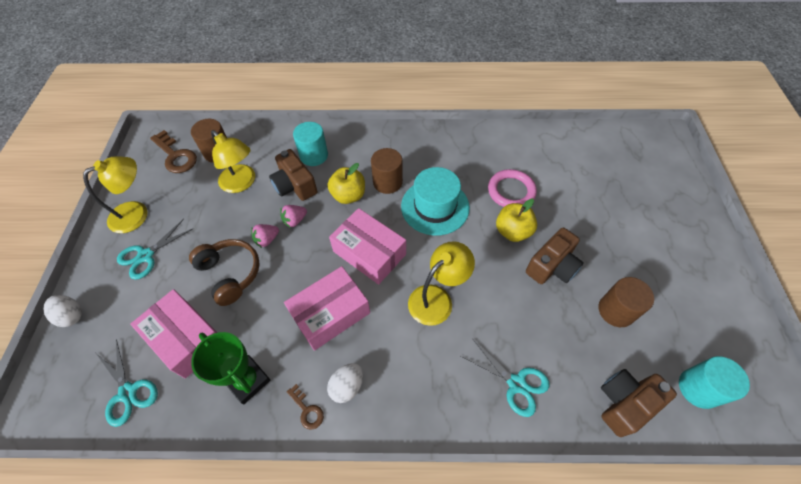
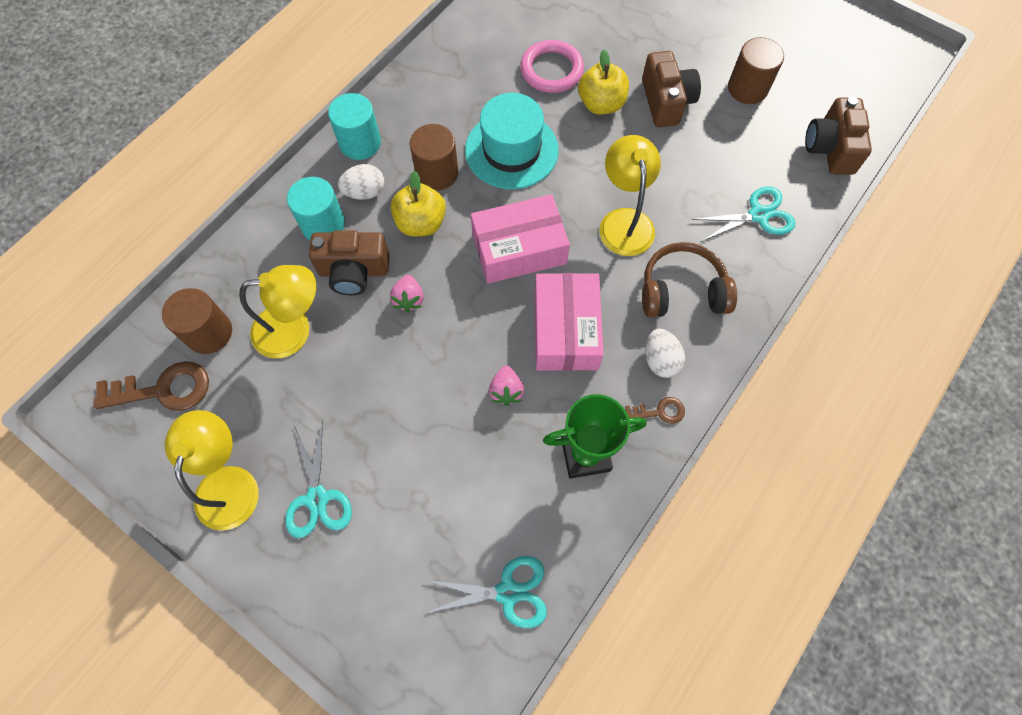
camera: 55 degrees left, 10 degrees up
(71, 316) = (341, 628): white egg -> white egg (365, 192)
(186, 338) = (482, 498): pink box -> none
(230, 273) = (429, 408): brown headphones -> brown headphones (682, 291)
(267, 240) = (412, 344): pink strawberry -> pink strawberry (506, 391)
(698, 388) = (853, 88): turquoise cylinder -> turquoise cylinder (360, 143)

